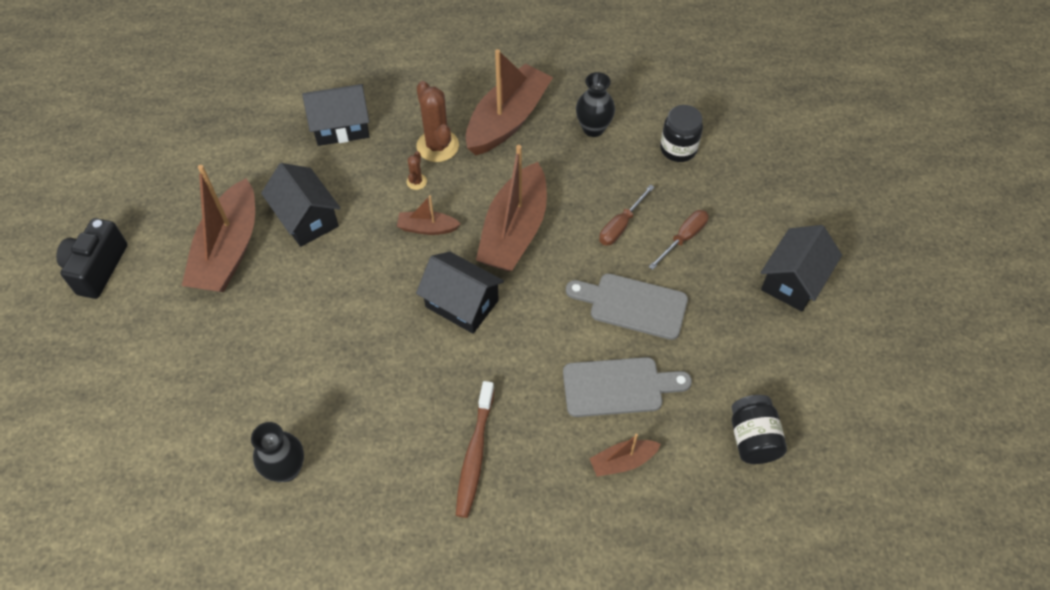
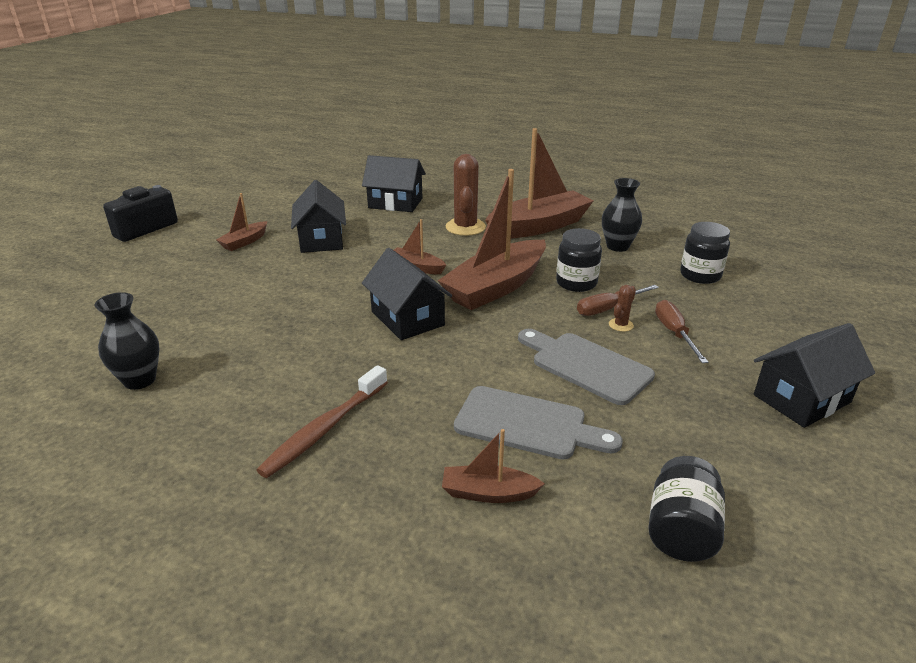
camera: 25 degrees right, 25 degrees down
(228, 250) = (244, 242): brown boat -> brown boat, size x0.47
(416, 182) = (430, 241): brown cactus -> brown cactus (621, 325)
(580, 199) = (576, 283): none -> black jar
(683, 238) = (674, 333): brown screwdriver -> brown screwdriver turned 75 degrees counterclockwise

